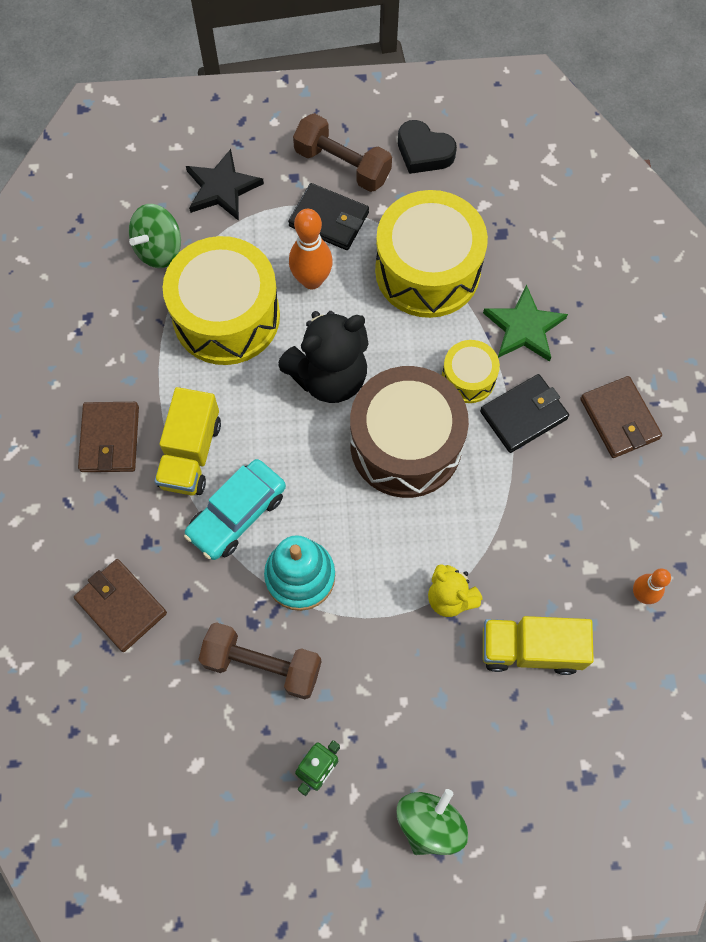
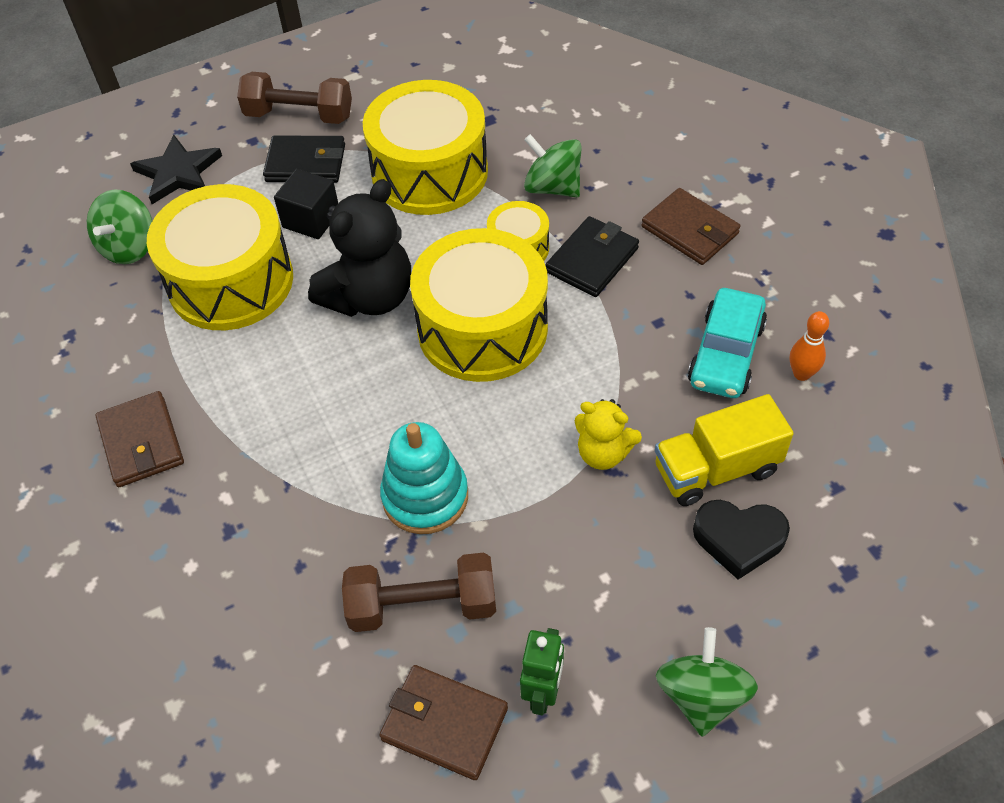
camera: 20 degrees left, 15 degrees down
(121, 606) = (223, 610): brown wallet -> brown wallet (444, 723)
(191, 454) = (244, 423): yellow truck -> none
(237, 514) = (324, 462): turquoise car -> turquoise car (726, 354)
(312, 280) = (311, 219): orange bowling pin -> black cube
(406, 444) = (482, 329): brown drum -> yellow drum
(424, 152) = (378, 80): black heart -> black heart (738, 539)
(524, 328) = (552, 187): green star -> green spinning top

